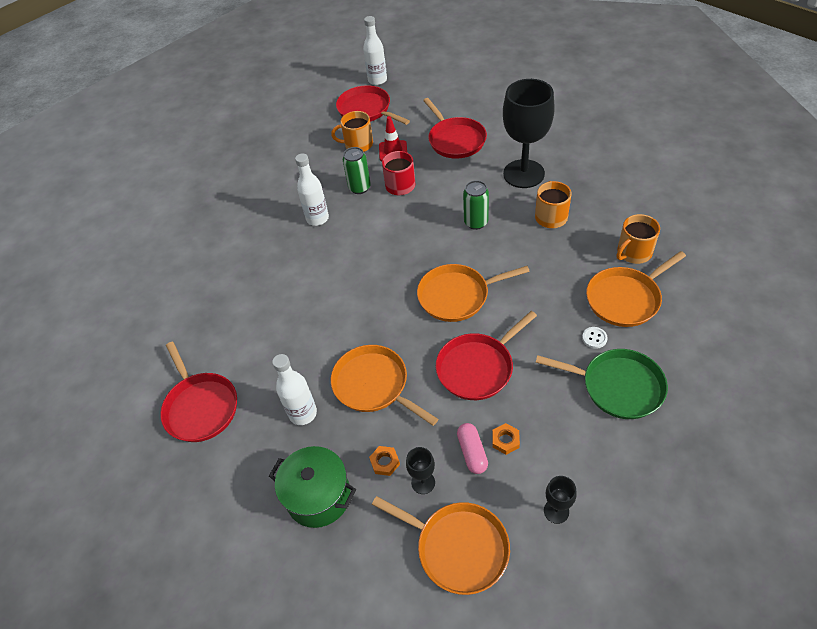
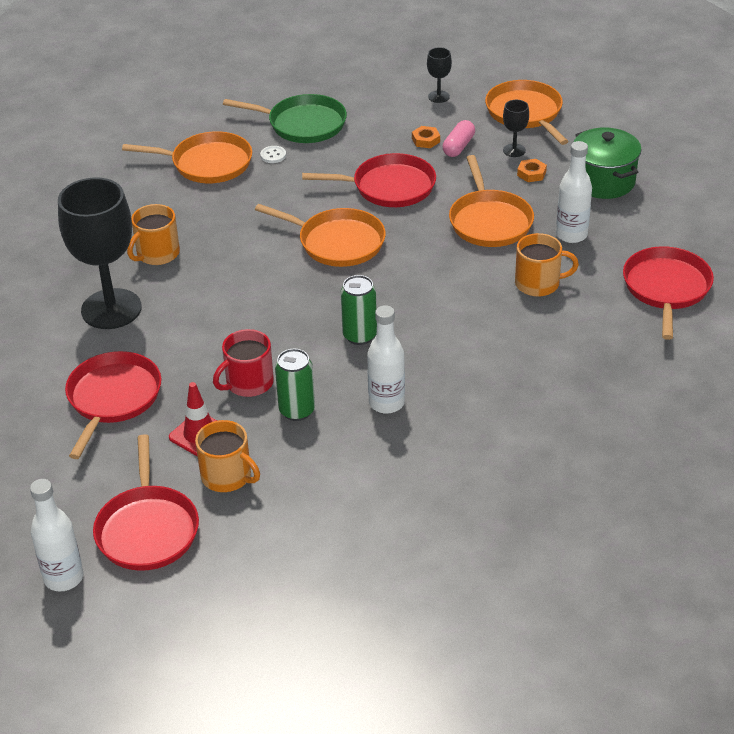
camera: 145 degrees left, 10 degrees down
(476, 222) = (230, 292): green can -> green can (359, 336)
(618, 386) = (303, 124): green pan -> green pan turned 135 degrees clockwise
(633, 252) = (143, 187): orange mug -> orange mug (538, 283)

